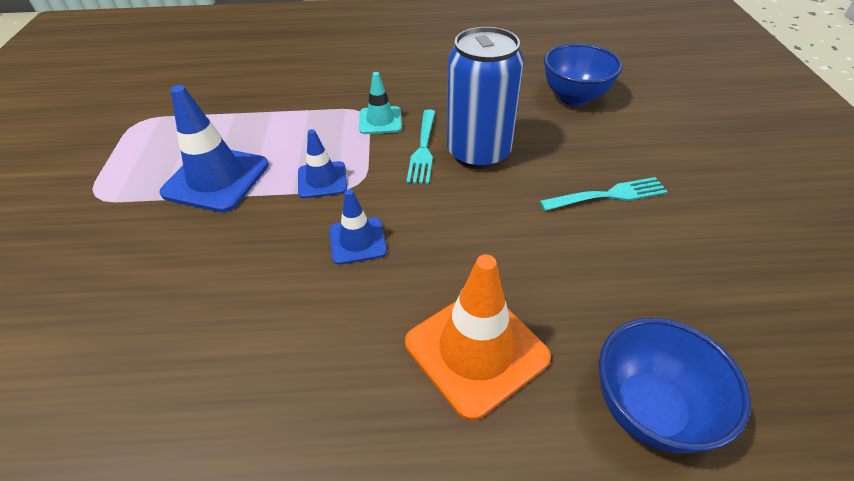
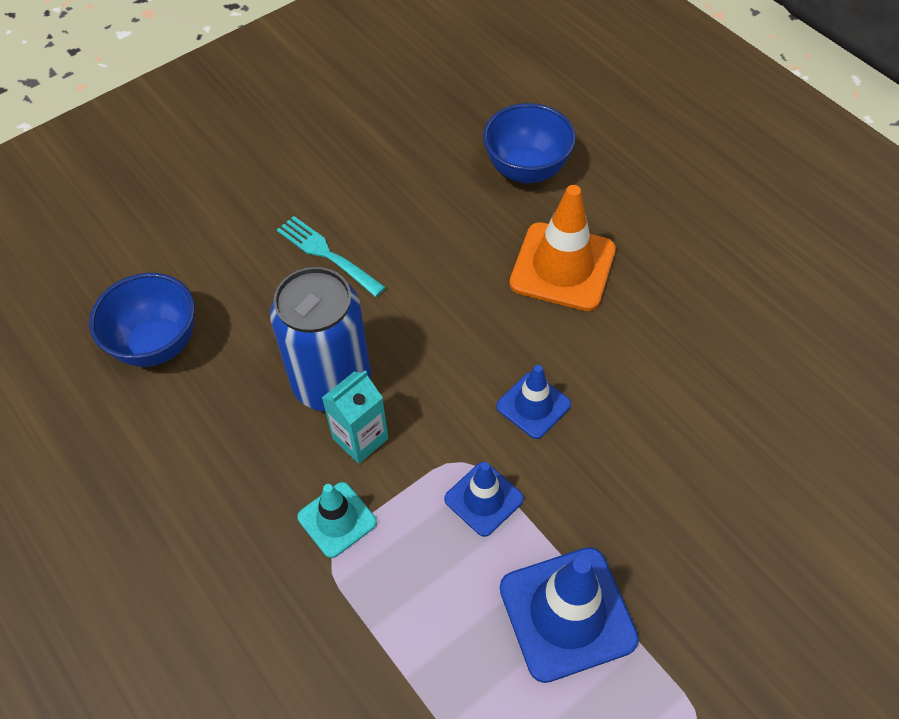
camera: 125 degrees left, 10 degrees up
(423, 148) = (360, 438): turquoise fork -> turquoise carton

